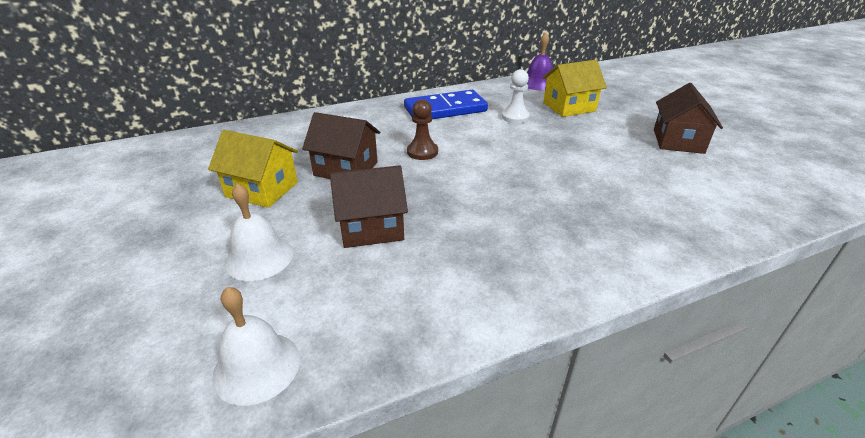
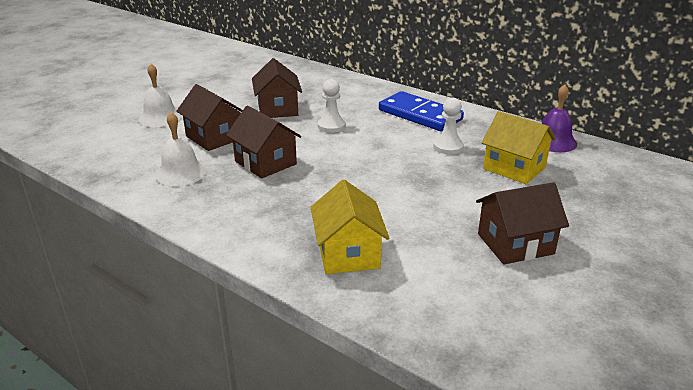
camera: 60 degrees right, 5 degrees down
(257, 367) = (78, 146): white bell -> white bell (181, 173)
(262, 189) = (228, 95): yellow house -> yellow house (348, 253)
(422, 152) = (331, 126): brown pawn -> white pawn
(469, 209) = (265, 163): none -> brown house

